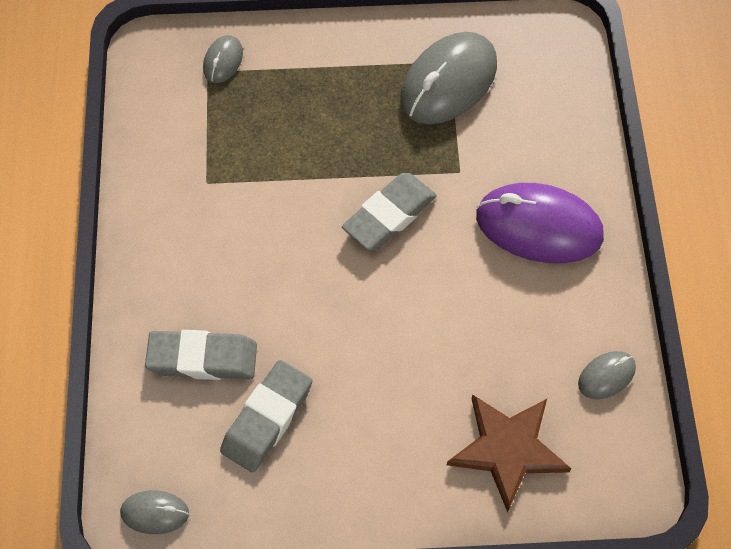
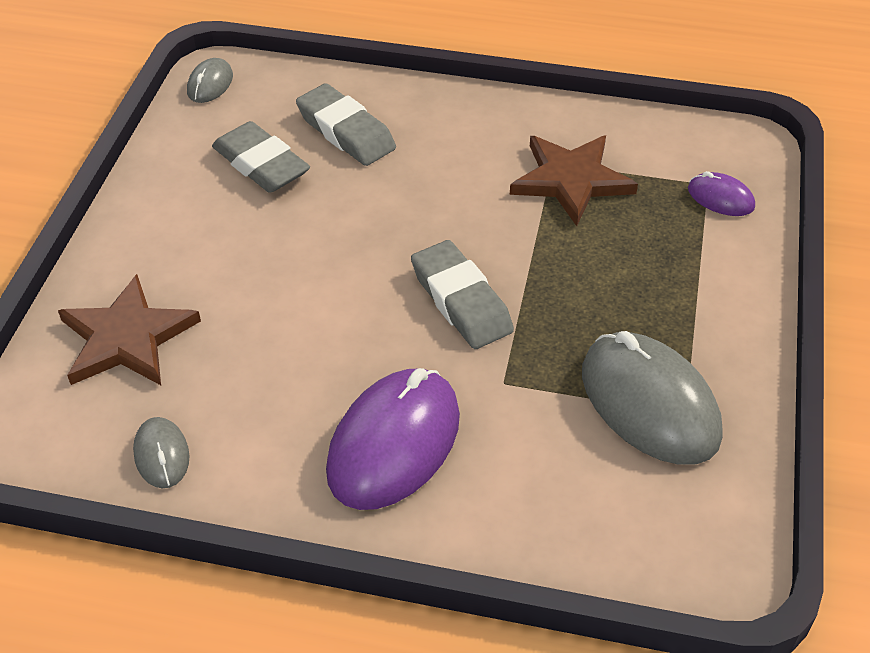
camera: 105 degrees right, 15 degrees down
(202, 358) = (346, 132): grey eraser -> grey eraser turned 60 degrees counterclockwise
(223, 61) = (720, 198): grey mouse -> purple mouse
(227, 165) = (571, 180): none -> brown star

